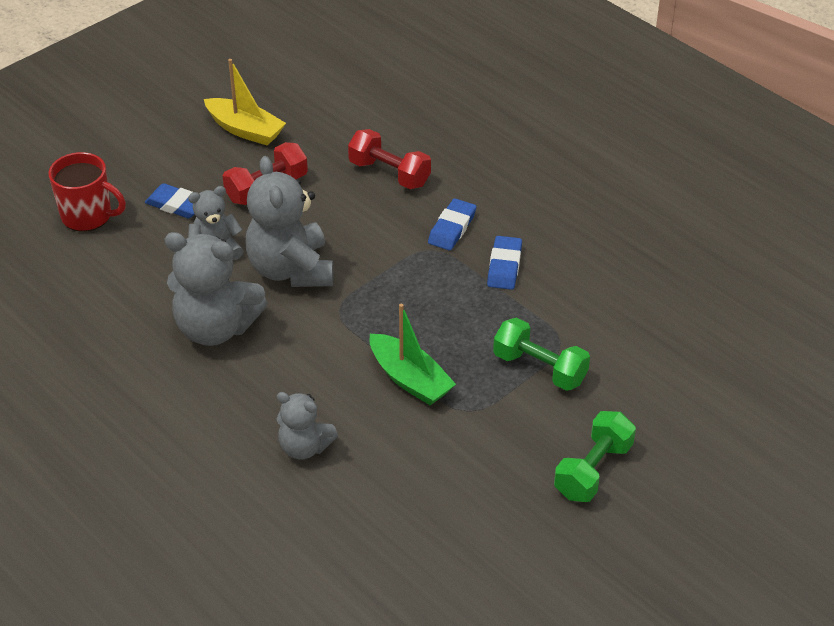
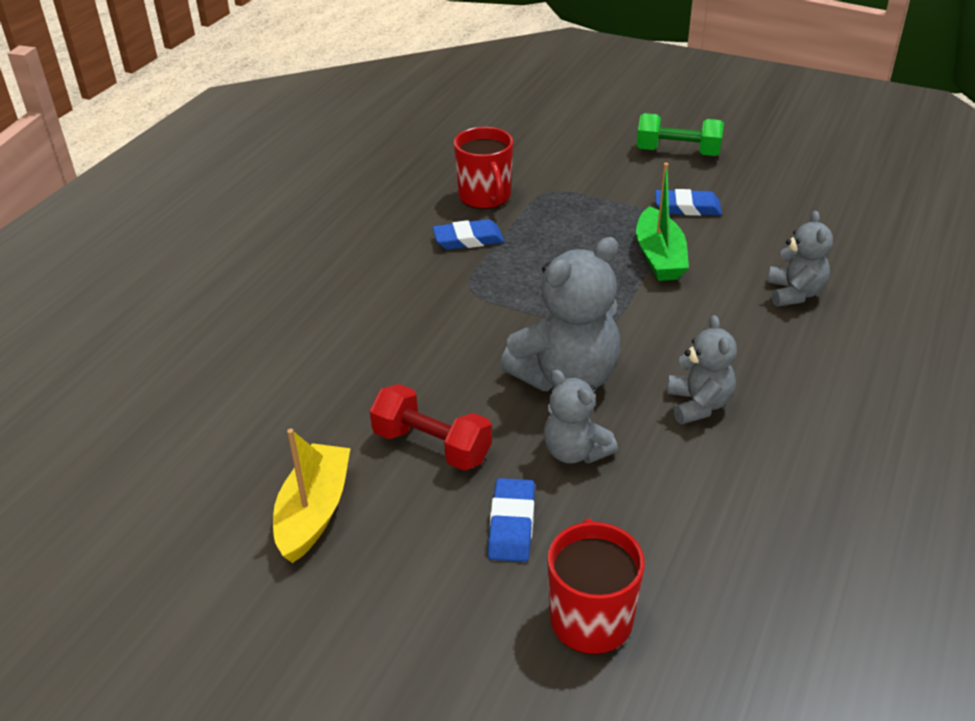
camera: 110 degrees left, 5 degrees down
(216, 328) = (698, 404): grey teddy bear -> grey teddy bear, size x0.58
(389, 173) = (355, 350): red dumbbell -> none
(410, 379) = (659, 257): green boat -> green boat turned 150 degrees clockwise
(452, 228) = (428, 283): blue eraser -> blue eraser (687, 207)
(540, 368) = (589, 195): green dumbbell -> none
(570, 295) = (485, 197): none -> red mug

